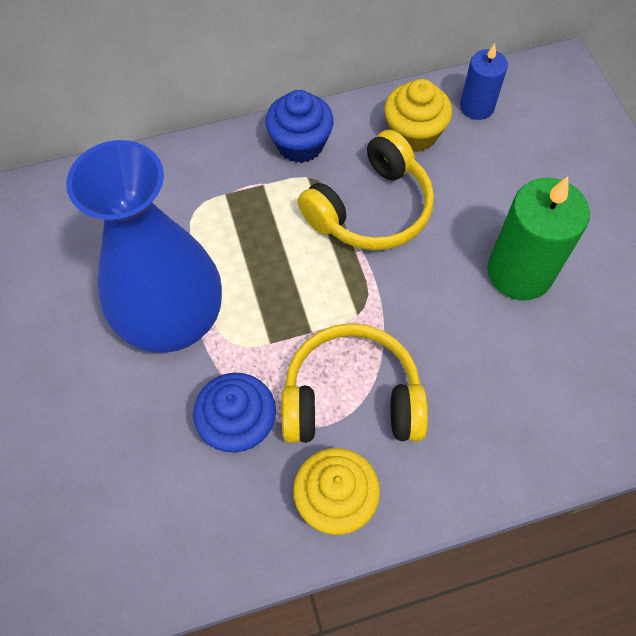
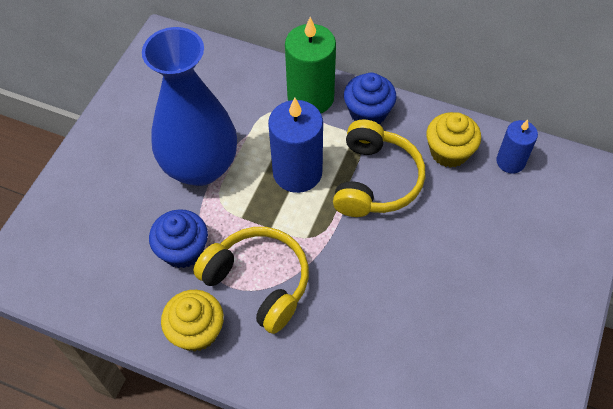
camera: 40 degrees right, 5 degrees down
(285, 254) = (297, 172): none -> blue candle
(371, 209) = (375, 180): yellow headphones -> yellow headphones turned 75 degrees counterclockwise
(519, 272) = (436, 285): green candle -> green candle (310, 98)

